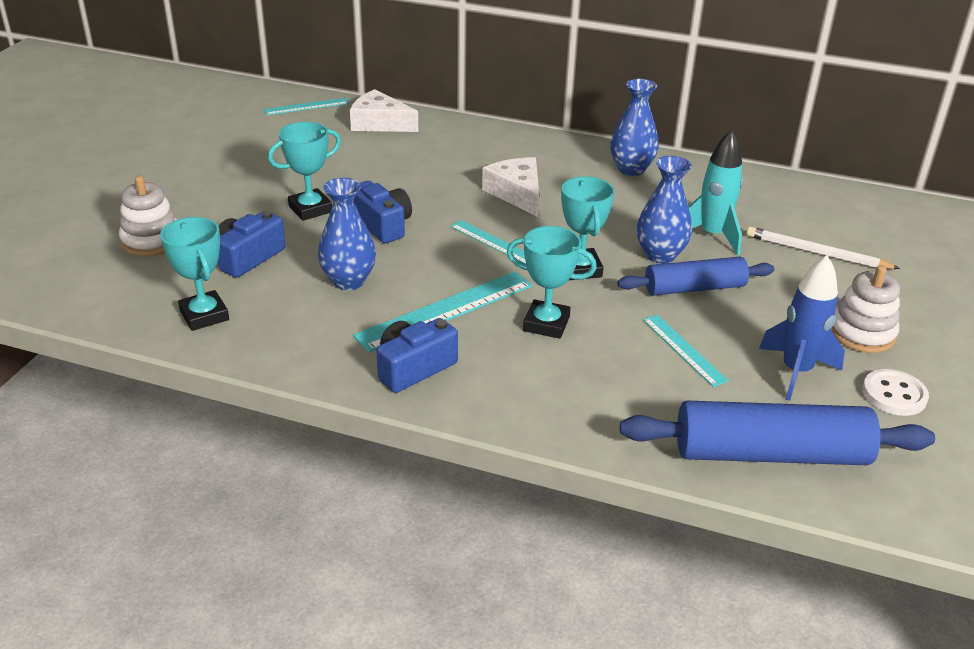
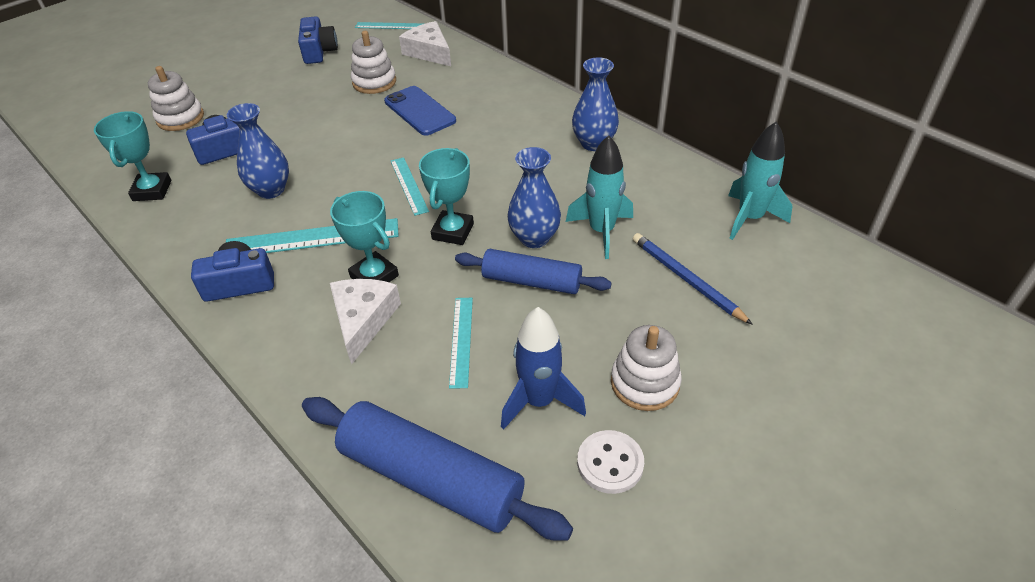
camera: 30 degrees right, 10 degrees up
(310, 209) = (306, 118): turquoise trophy -> none
(350, 161) = (374, 82): none -> white stacking toy
(382, 225) = (342, 146): blue camera -> blue camera (319, 51)
(430, 177) = (419, 111): none -> blue phone
(517, 193) = (472, 143): white cheese -> white cheese (363, 320)
(816, 253) = (686, 279): white pencil -> blue pencil
(819, 196) = (749, 218): none -> turquoise rocket

